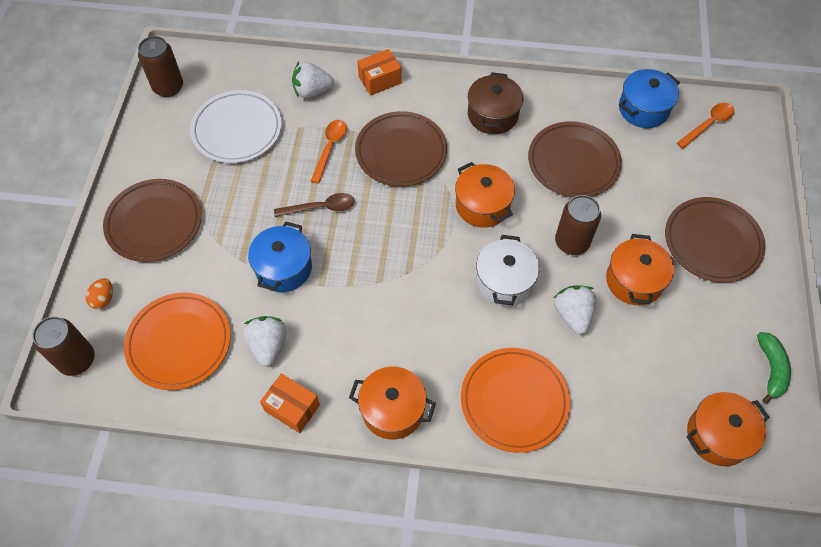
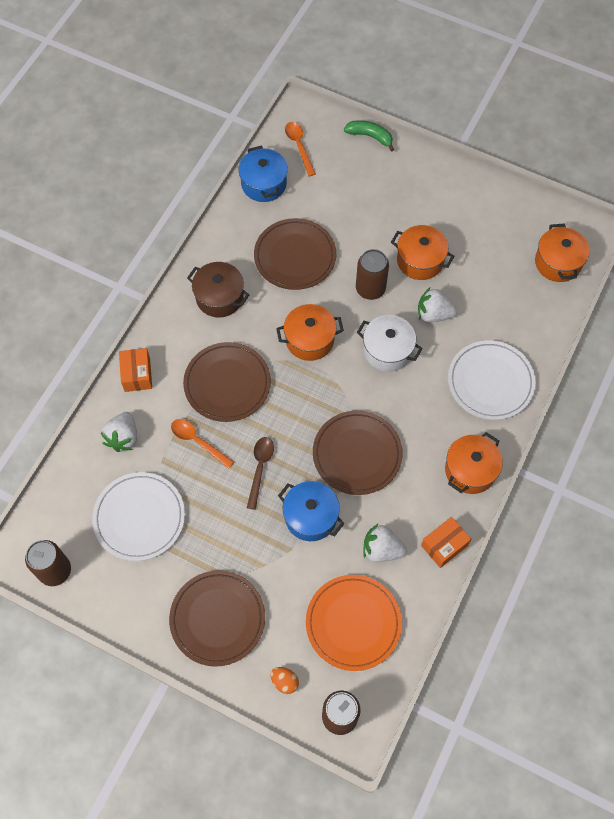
camera: 70 degrees left, 5 degrees up
(514, 401) = (490, 382): orange plate -> white plate
(712, 242) = (406, 194): brown plate -> brown plate (357, 454)
(771, 369) = (520, 207): green banana -> green banana (370, 136)

